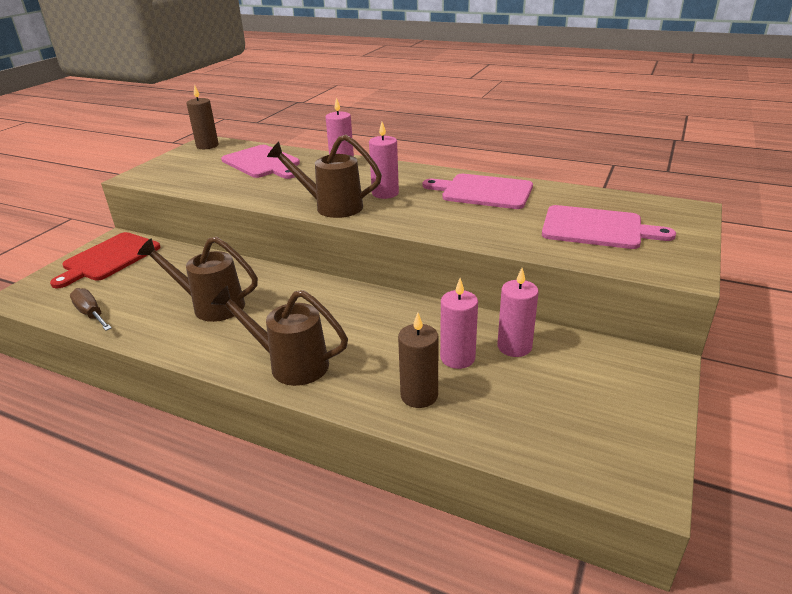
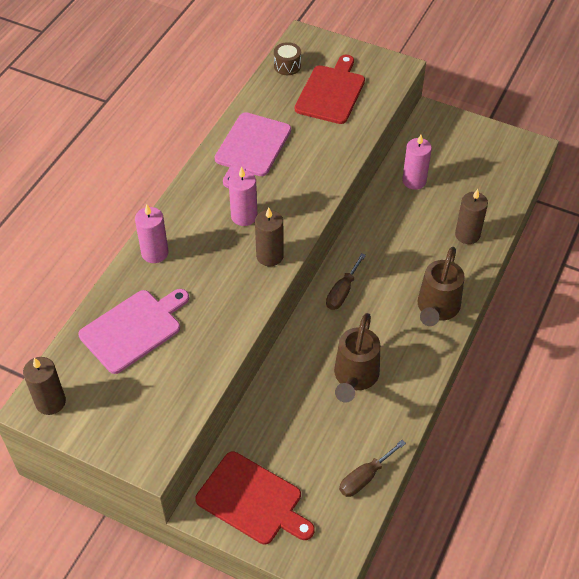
camera: 90 degrees left, 20 degrees up
(327, 296) = (342, 292): none -> brown screwdriver
(331, 207) = (269, 256): brown watering can -> brown candle
(457, 358) = (427, 212): pink candle -> none
(597, 228) = (331, 92): pink cutting board -> red cutting board
(628, 202) = (287, 66): none -> brown drum

